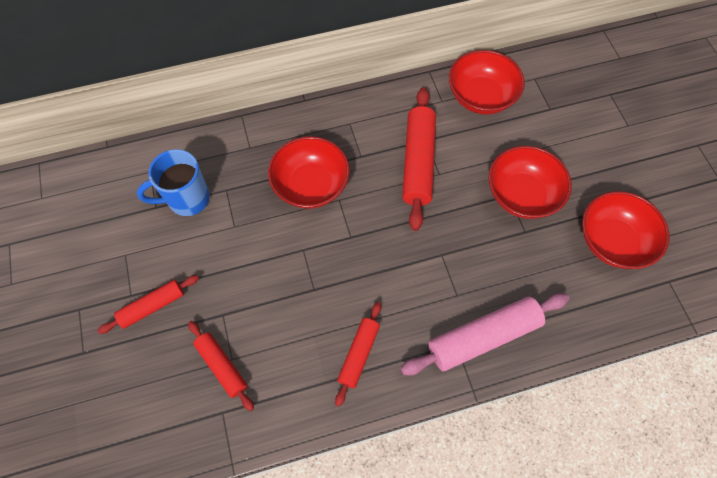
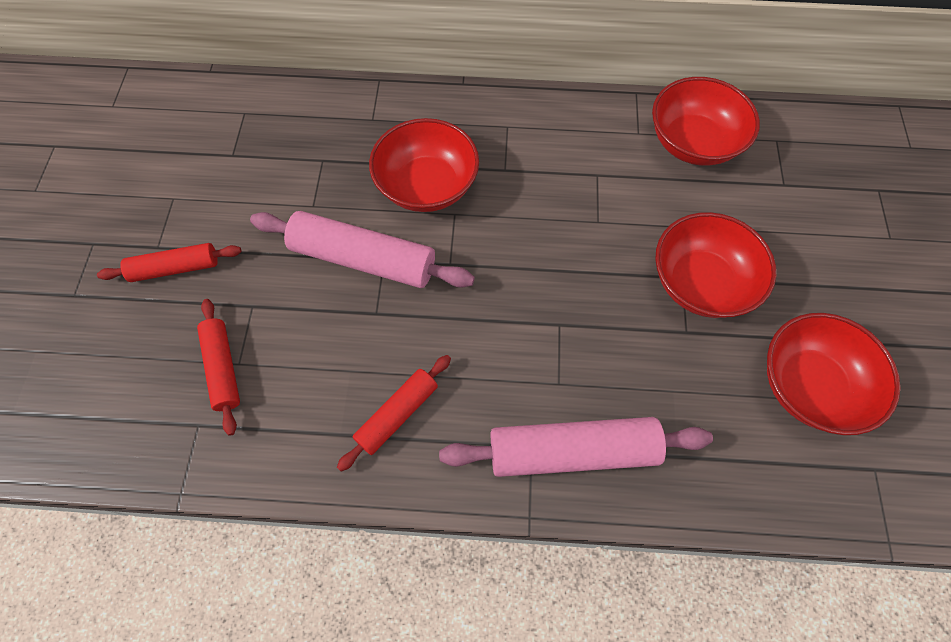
camera: 20 degrees right, 0 degrees up
(187, 199) = (272, 157): blue mug -> none
(288, 254) = (363, 259): none -> pink rolling pin
(418, 163) = (575, 199): red rolling pin -> none

